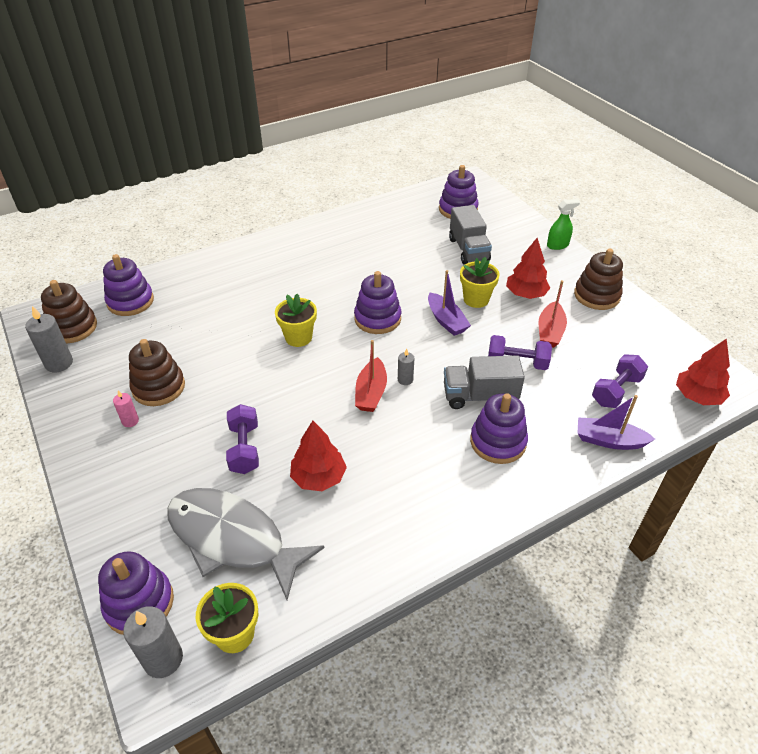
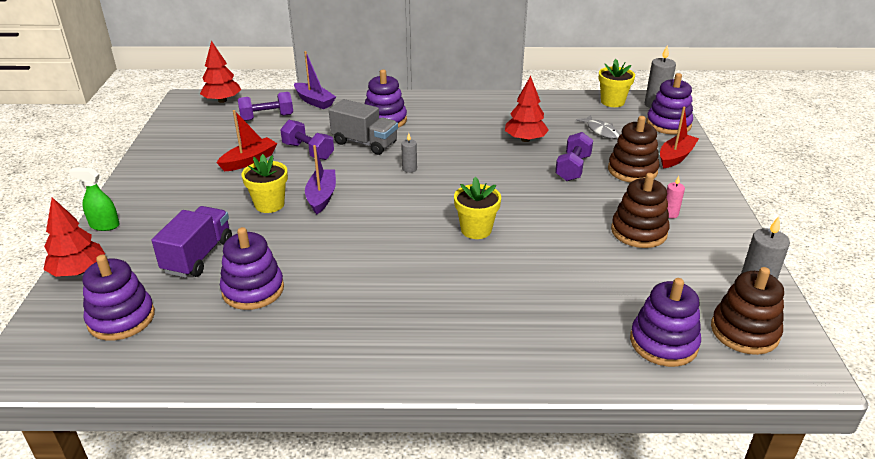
camera: 150 degrees left, 10 degrees down
(232, 539) = (600, 131): grey fish -> grey fish, size x0.43
(371, 392) = (446, 169): red boat -> red boat (675, 157)
(377, 319) = (383, 220): purple stacking toy -> purple stacking toy (253, 290)
(468, 250) = (198, 256): grey truck -> purple truck
(525, 294) = (219, 193): red tree -> red tree (78, 271)
(596, 295) = (163, 171): brown stacking toy -> brown stacking toy (632, 170)

